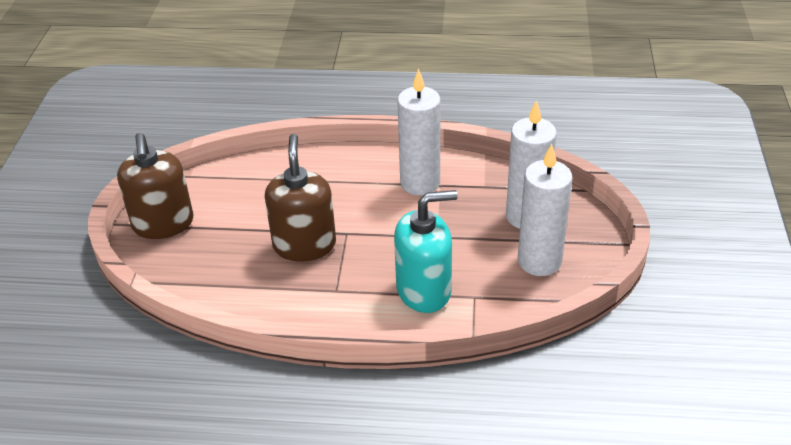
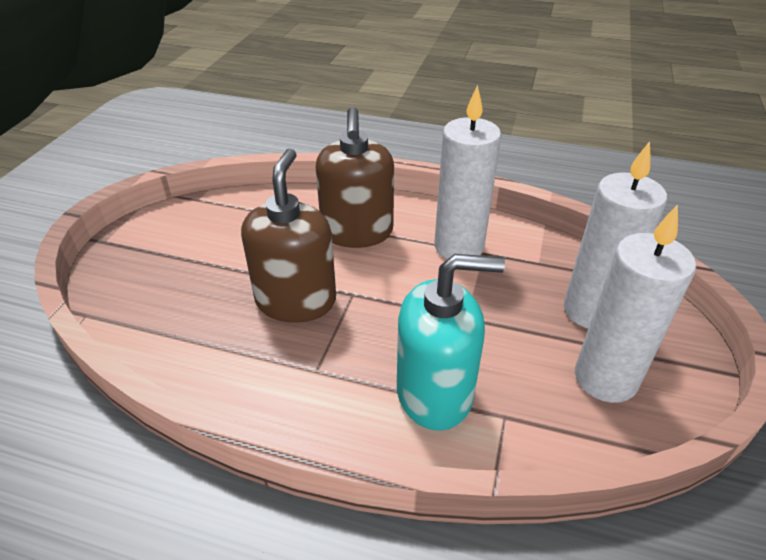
camera: 10 degrees right, 0 degrees up
(163, 224) = (143, 248): brown soap dispenser -> brown soap dispenser (357, 232)

